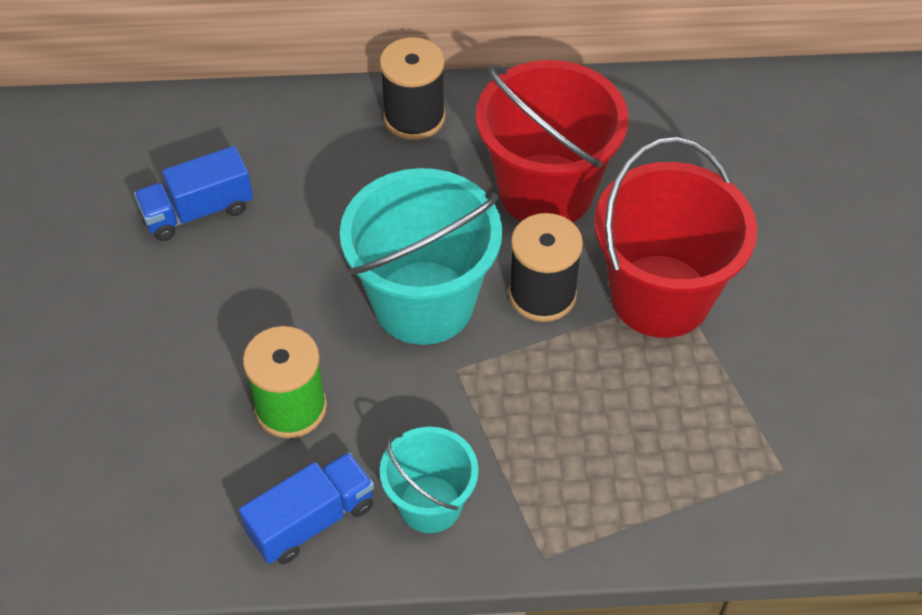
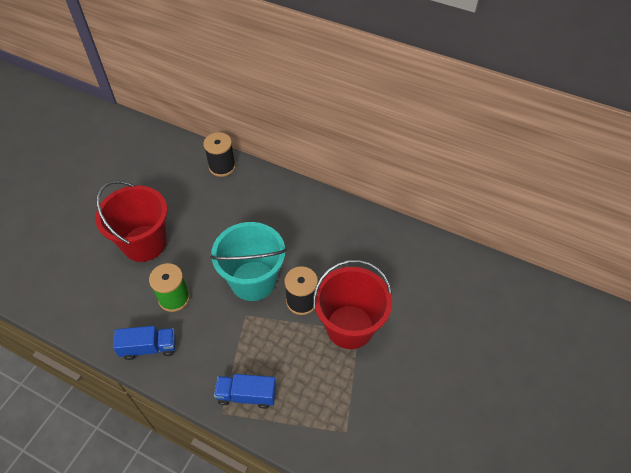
camera: 30 degrees right, 0 degrees up
(198, 211) = (198, 202): blue truck -> blue truck (247, 395)
(414, 117) = (305, 201): black spool -> black spool (222, 167)
(430, 504) = (195, 366): turquoise bucket -> none
(546, 190) = (335, 257): red bucket -> red bucket (144, 243)

